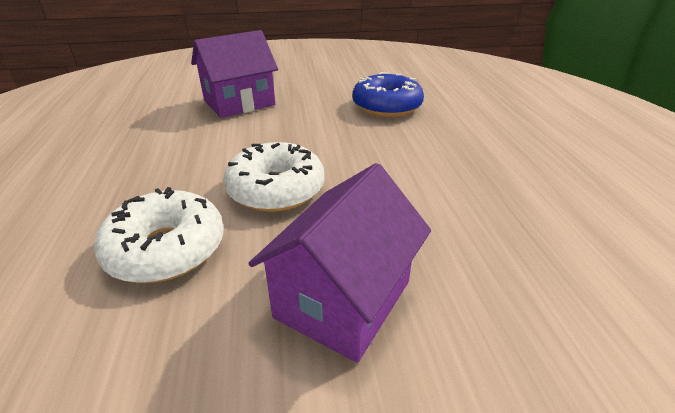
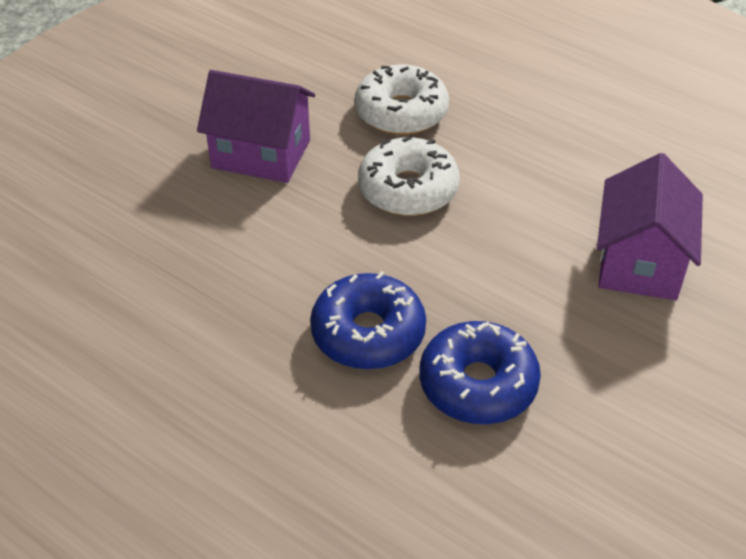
camera: 135 degrees right, 10 degrees up
(343, 299) = (261, 154): purple house -> purple house turned 60 degrees counterclockwise
(415, 141) = (368, 333): none -> blue donut

